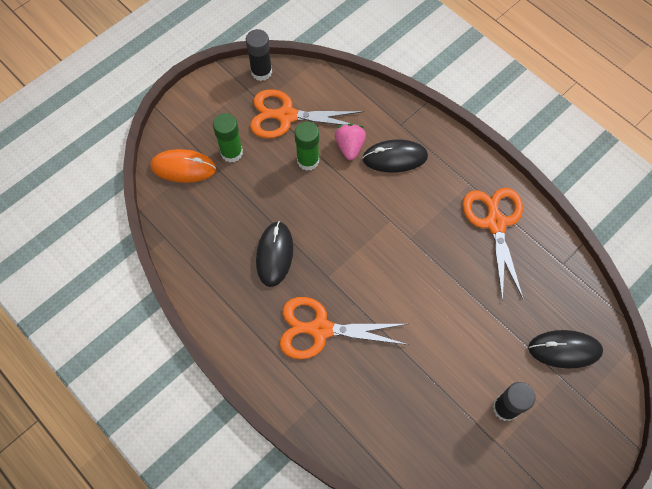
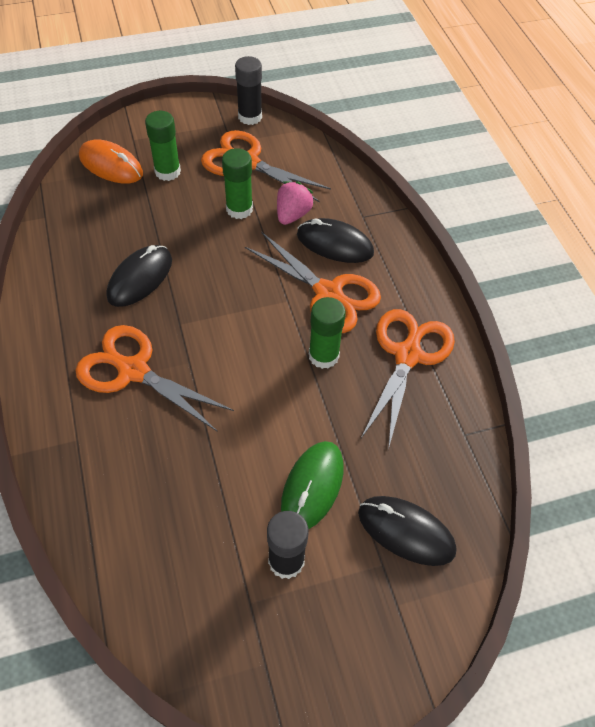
camera: 25 degrees right, 10 degrees down
(415, 201) = (329, 294): none -> orange scissors
(441, 252) = (323, 356): none -> green glue stick
(491, 350) = (312, 486): none -> green mouse

